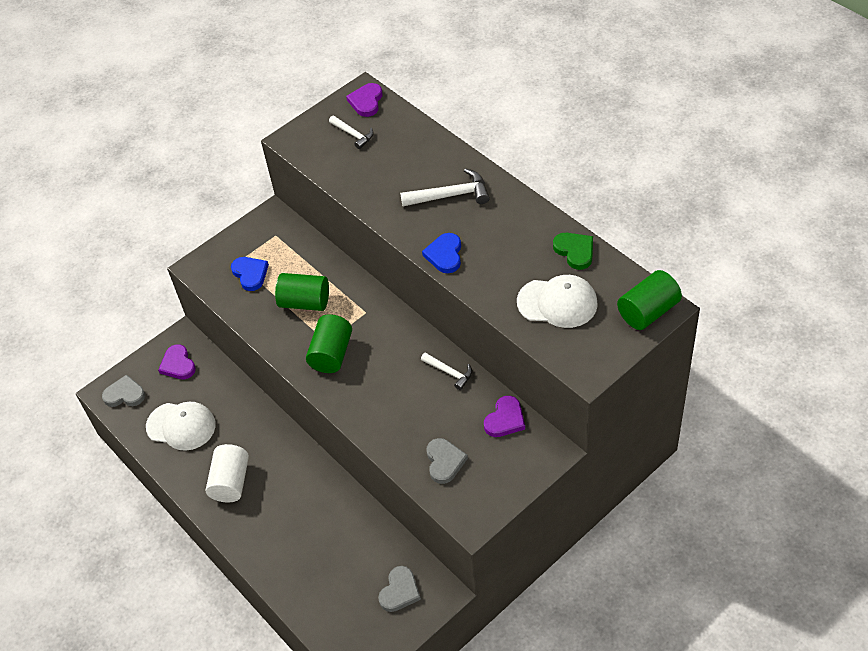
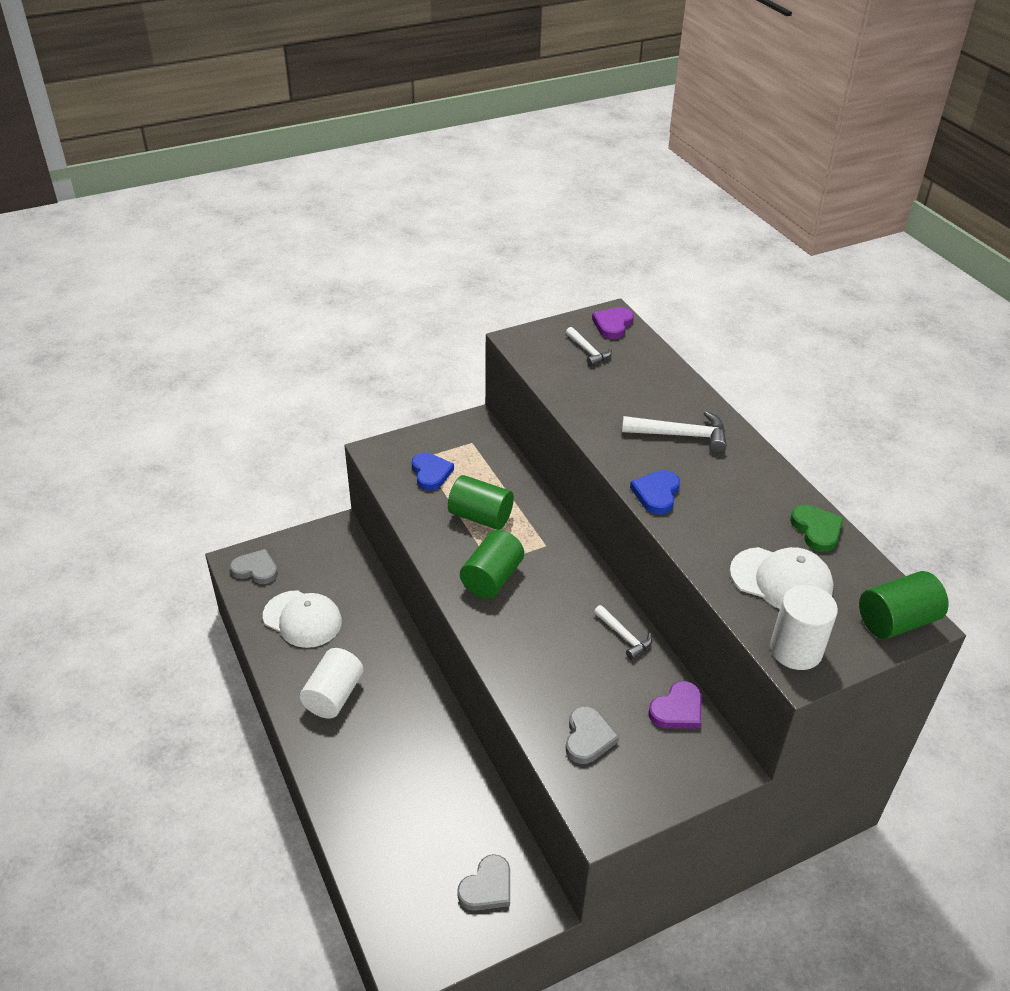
camera: 10 degrees right, 10 degrees down
(178, 364) = (324, 555): purple heart -> none
(580, 357) = (796, 650): none -> white cylinder

